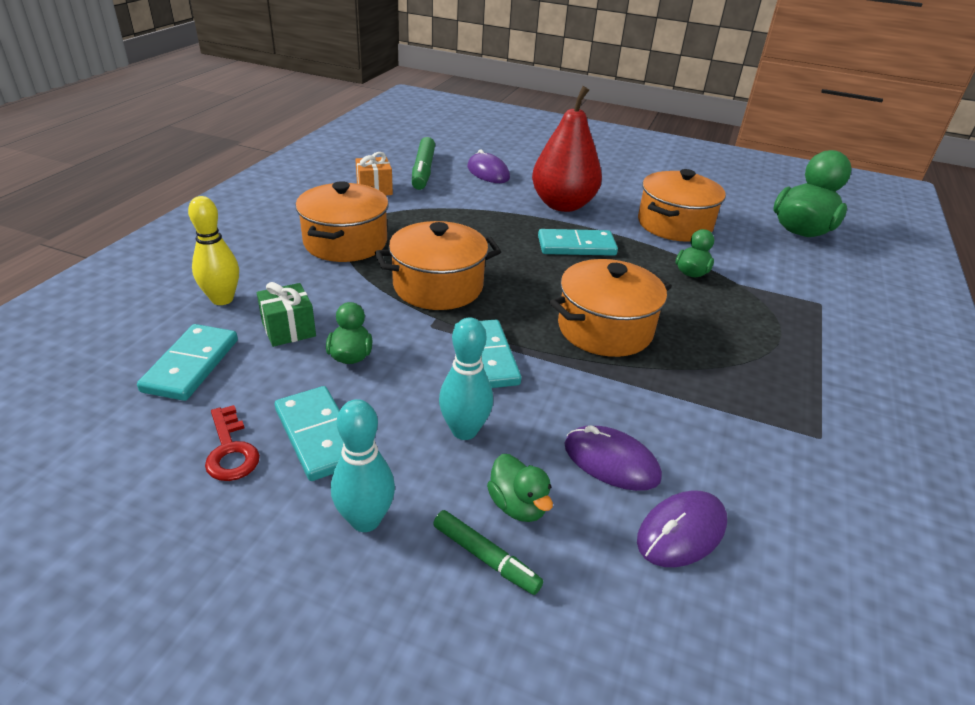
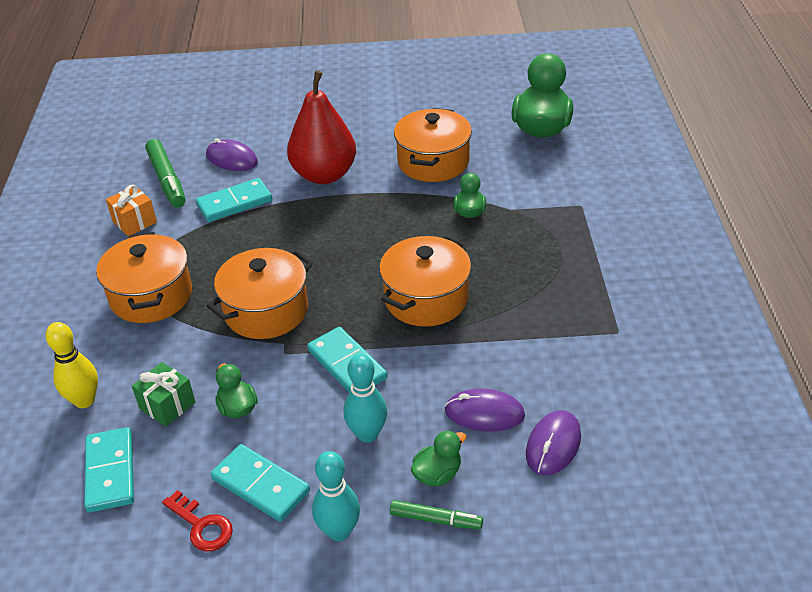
camera: 20 degrees left, 5 degrees up
(518, 505) = (437, 474): green duck -> green duck turned 75 degrees counterclockwise
(576, 246) = (360, 219): turquoise domino -> turquoise domino (234, 203)

